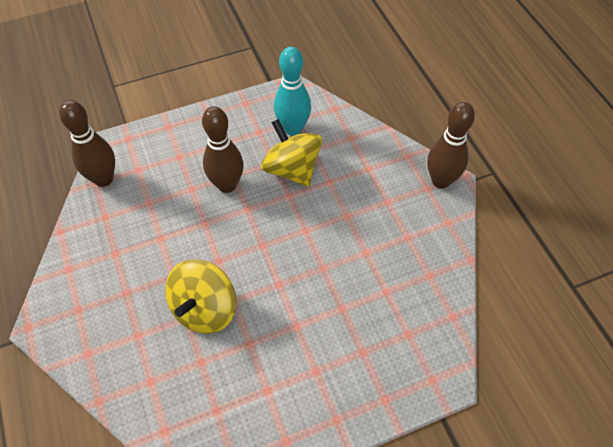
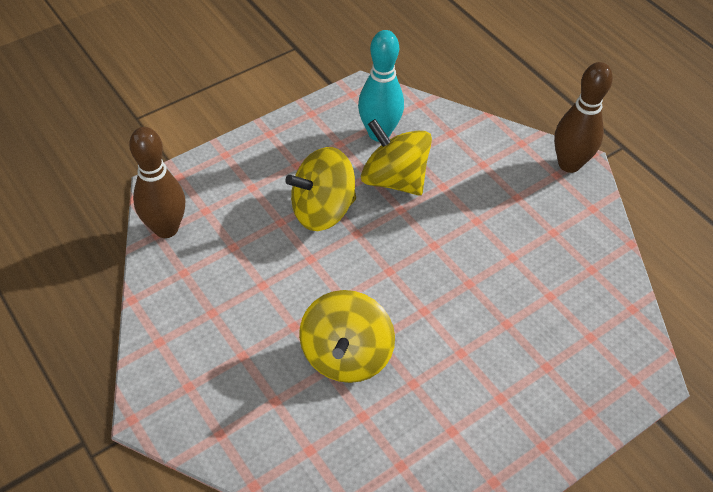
camera: 15 degrees left, 5 degrees down
(227, 185) = (322, 210): brown bowling pin -> yellow spinning top

